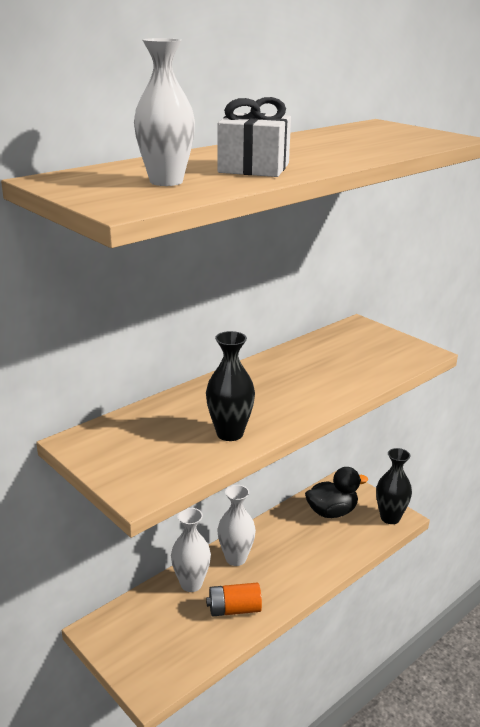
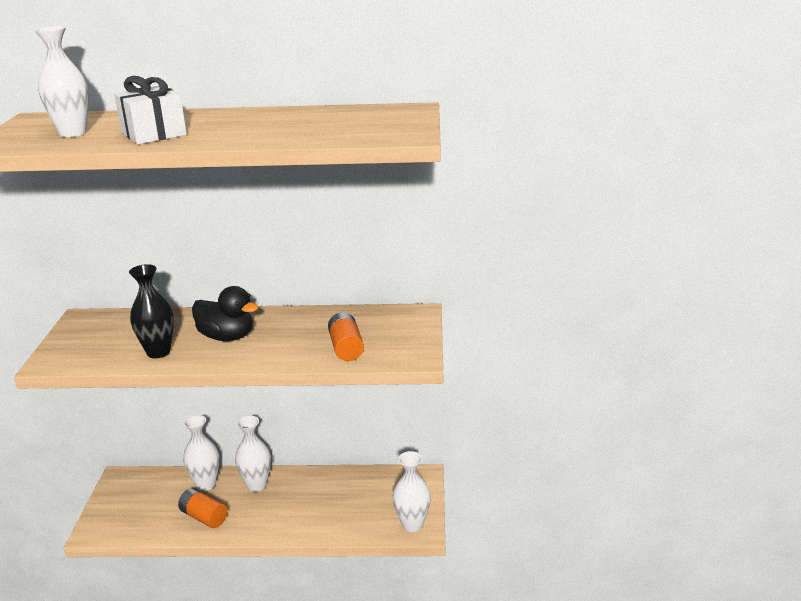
camera: 45 degrees right, 0 degrees up
(332, 512) = (374, 493): black duck -> black duck (227, 337)
(367, 366) = (346, 348): none -> orange battery
(390, 518) = (412, 525): black vase -> white vase

